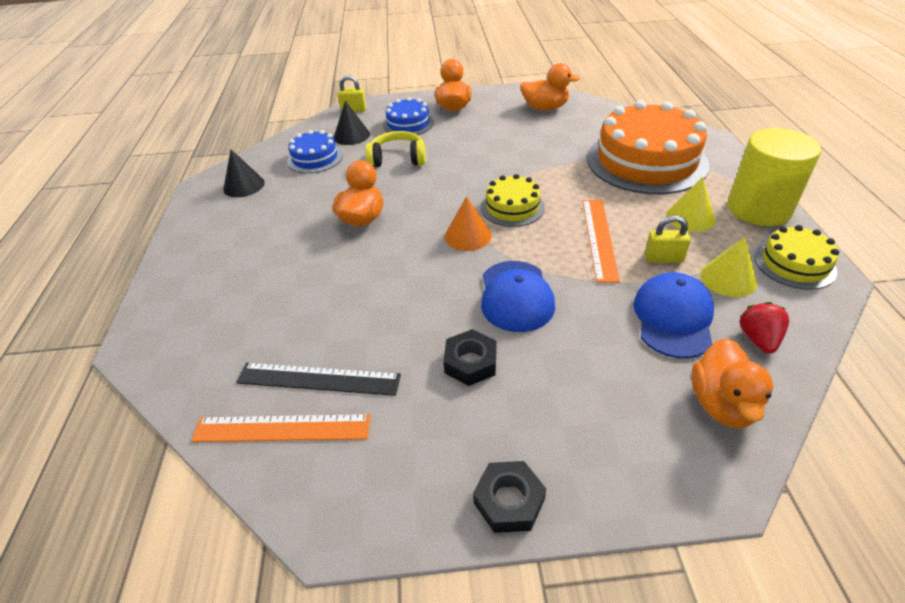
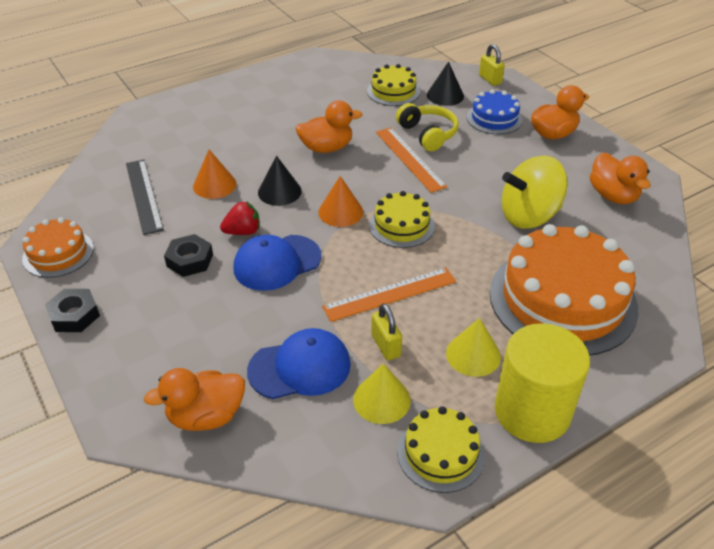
camera: 60 degrees right, 0 degrees up
(244, 185) = (329, 75): black cone -> black cone (279, 191)
(282, 428) = (97, 197): orange ruler -> orange ruler (409, 159)
(315, 158) = (393, 91): blue cake -> yellow cake
(352, 311) = (214, 185): none -> orange cone
(370, 498) = (58, 253): none -> orange cake
(543, 146) = (529, 216): none -> yellow spinning top
(758, 339) = (300, 433): red strawberry -> red strawberry (243, 232)

